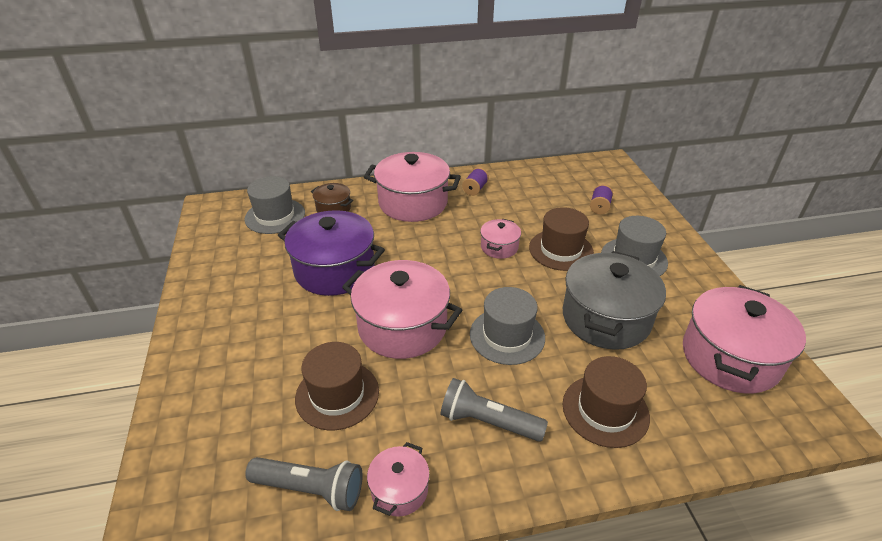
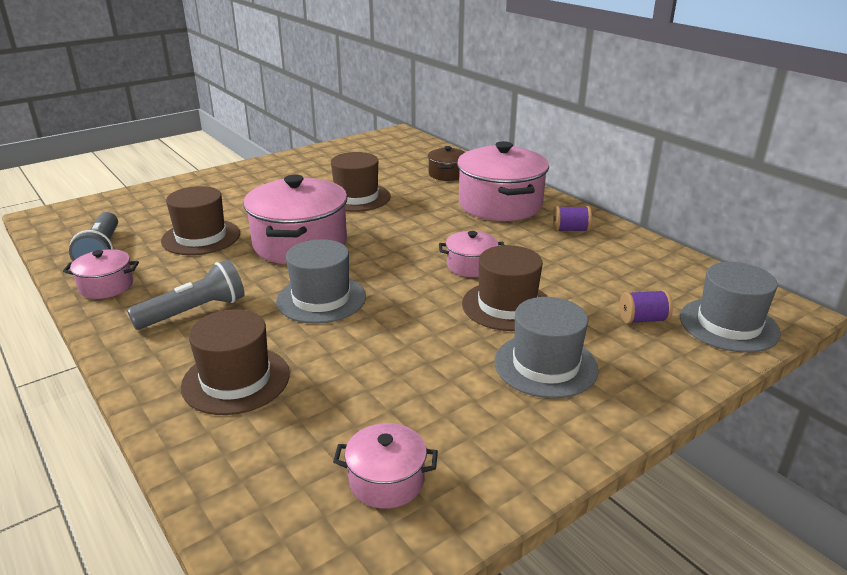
camera: 65 degrees right, 10 degrees down
(275, 216) = (409, 157): grey hat -> grey hat (728, 325)
(334, 270) = (356, 197): purple pot -> brown hat
(488, 422) = (194, 311): grey flashlight -> grey flashlight turned 60 degrees clockwise
(606, 318) = (396, 359): grey pot -> none
(730, 357) = (386, 481): pink pot -> pink pot, size x0.50

